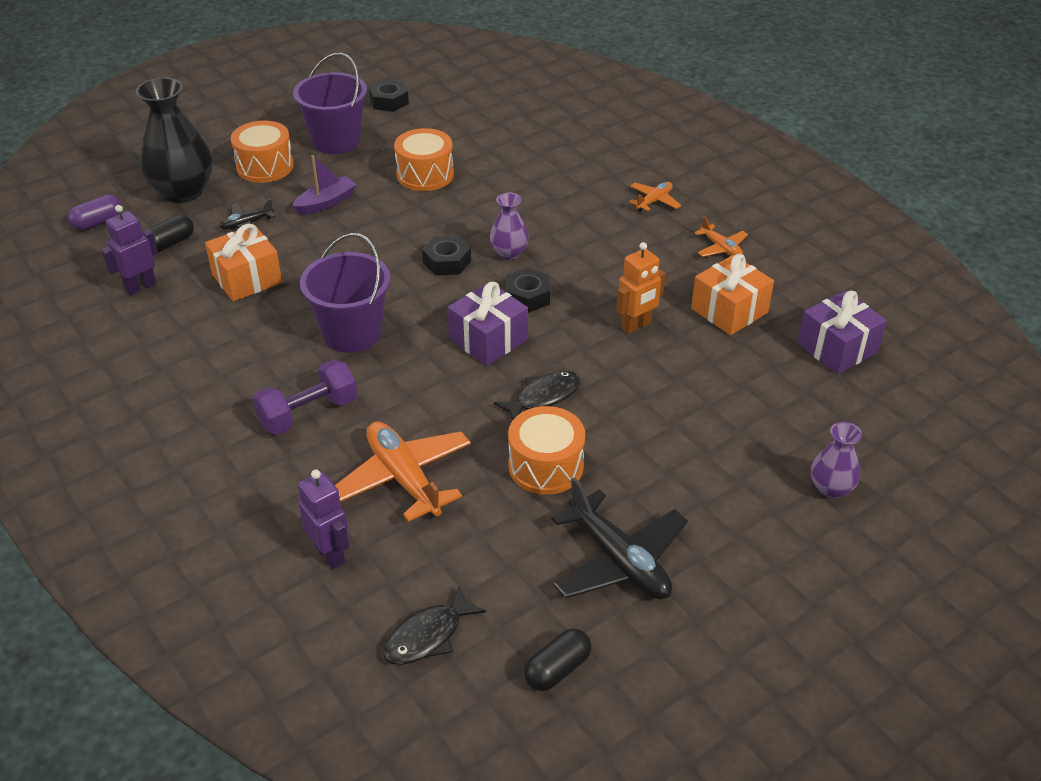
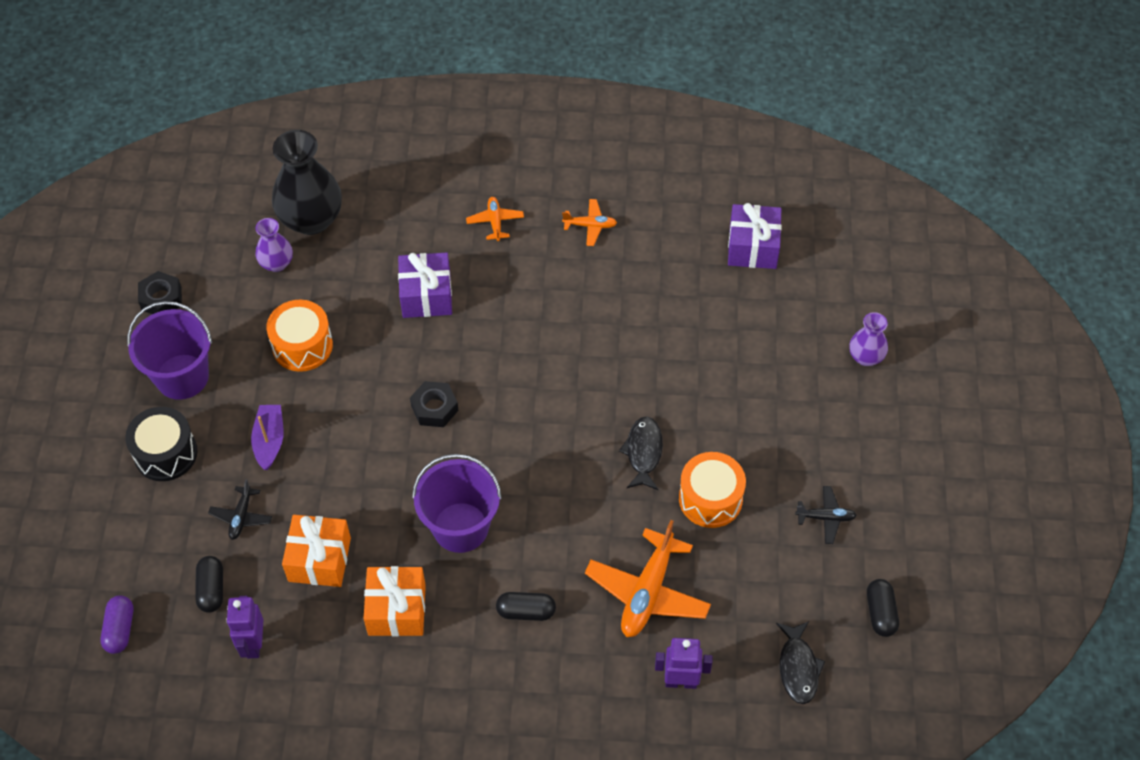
camera: 50 degrees left, 15 degrees up
(183, 191) = (139, 538): black vase -> black vase (311, 219)
(265, 166) = (166, 453): orange drum -> black drum
(308, 413) = (526, 611): purple dumbbell -> black capsule
(404, 478) = (647, 592): orange plane -> orange plane turned 75 degrees counterclockwise
(488, 339) = (552, 443): purple gift -> purple gift (426, 296)
(509, 253) = (464, 360): purple vase -> purple vase (276, 263)
(527, 296) = (527, 385): black nut -> none
(619, 560) = (825, 517): black plane -> black plane, size x0.51
(636, 325) = (623, 342): orange robot -> none
(729, 310) = (660, 276): orange gift -> orange gift (397, 610)

